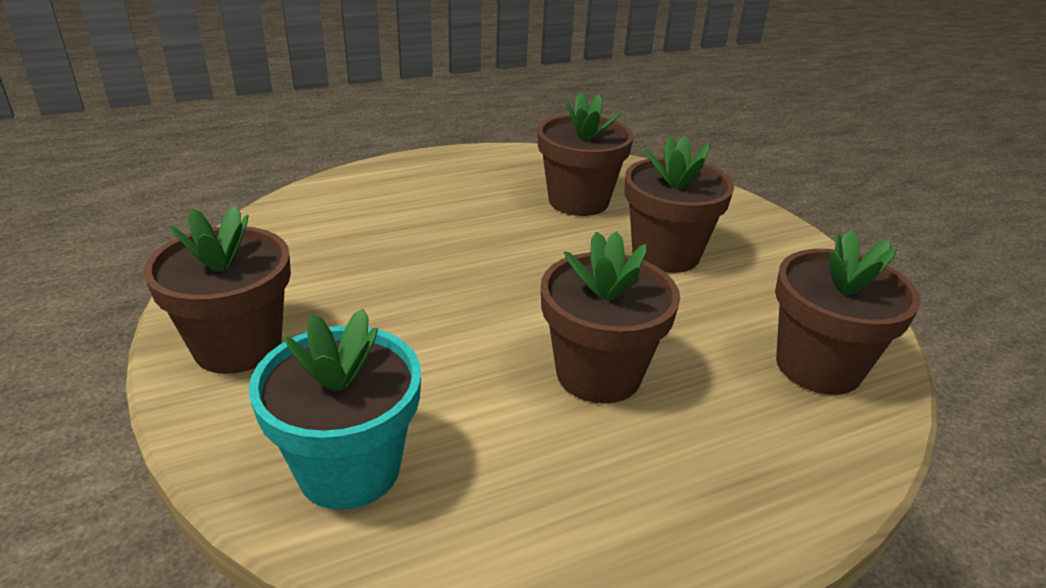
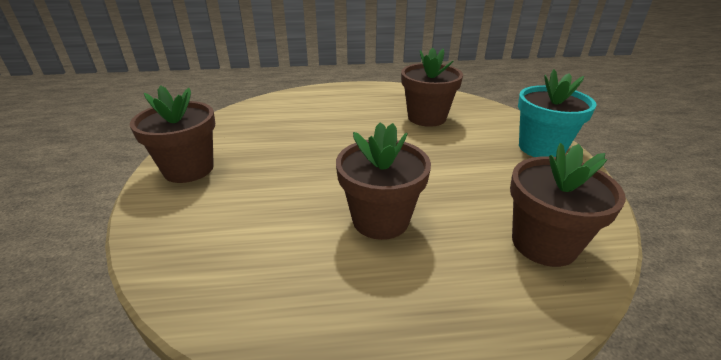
camera: 20 degrees right, 0 degrees up
(349, 469) = (199, 246): turquoise flower pot -> turquoise flower pot (541, 148)
(665, 254) = (467, 154): brown flower pot -> none

